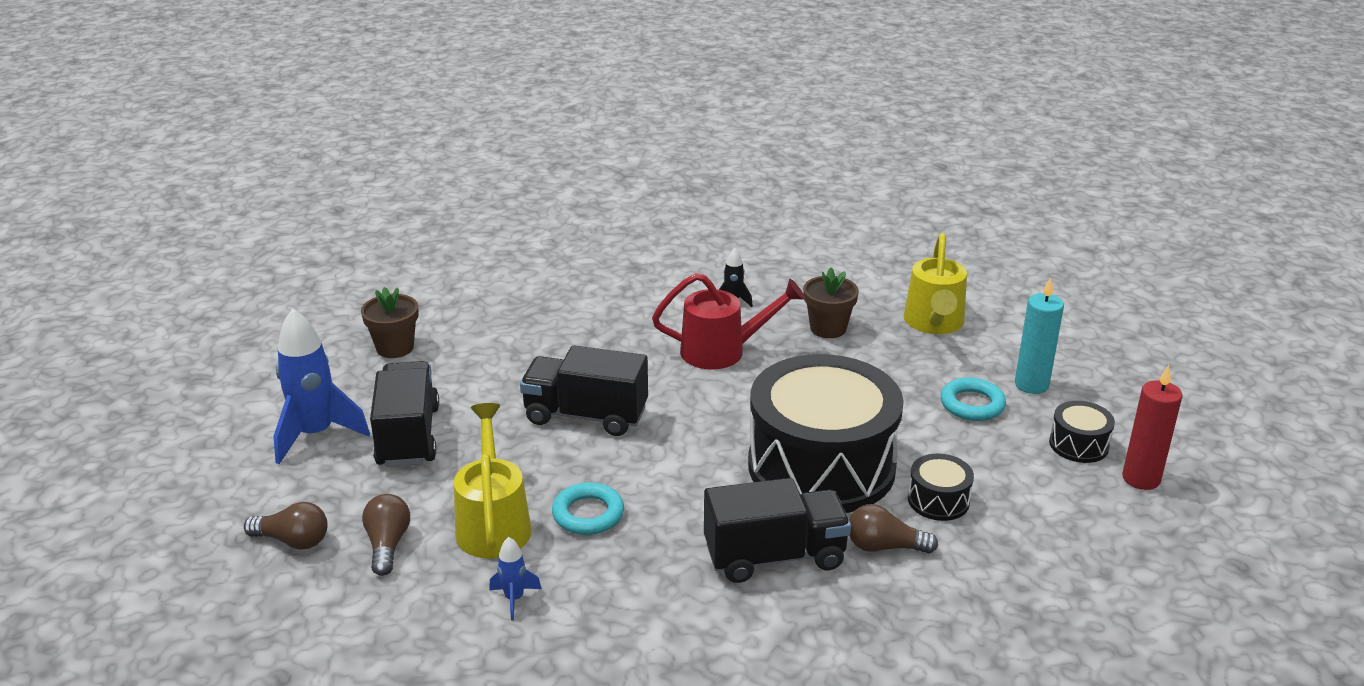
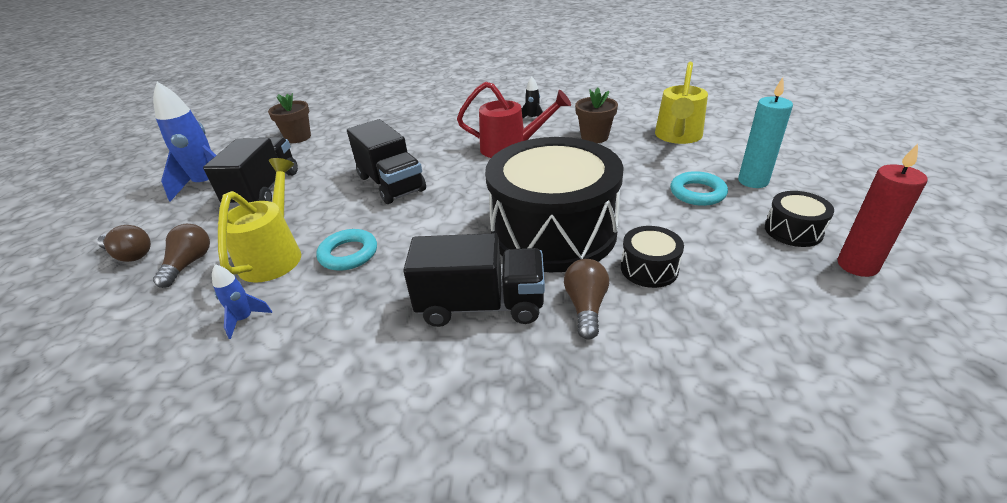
camera: 15 degrees right, 5 degrees up
(586, 415) = (391, 183): black truck -> black truck turned 150 degrees counterclockwise
(884, 547) = (586, 307): brown light bulb -> brown light bulb turned 75 degrees clockwise

